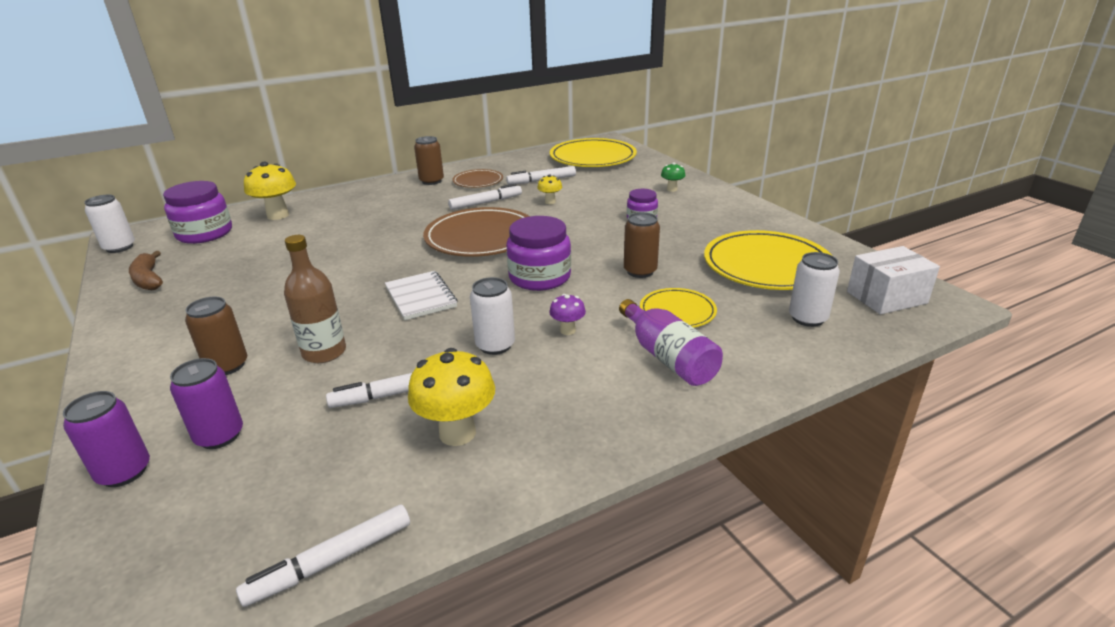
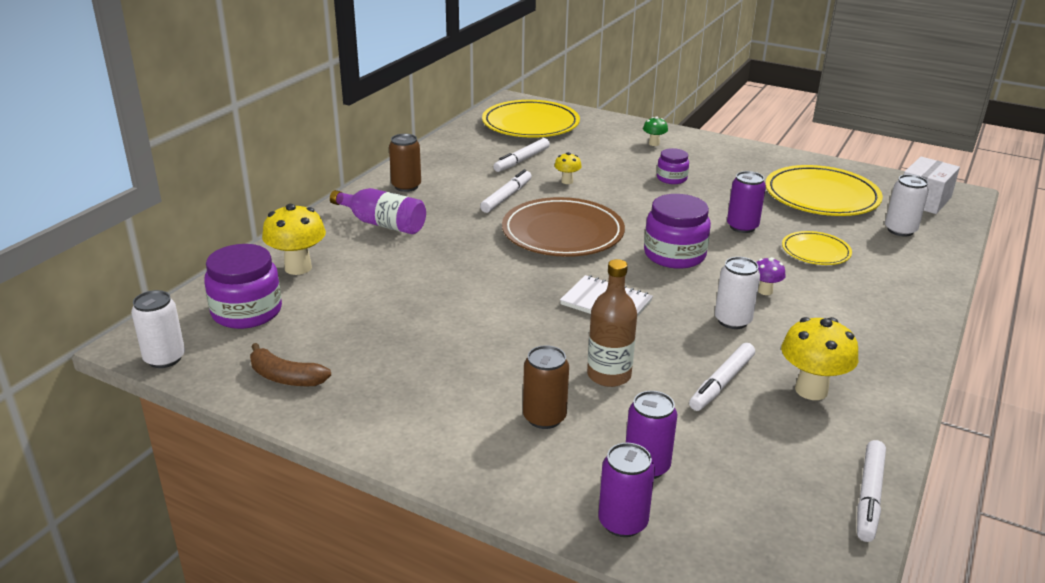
camera: 35 degrees left, 0 degrees up
(478, 181) = (457, 175): brown plate -> none
(640, 271) = (742, 227): brown can -> purple can
(668, 358) = (859, 288): purple bottle -> purple bottle (383, 224)

